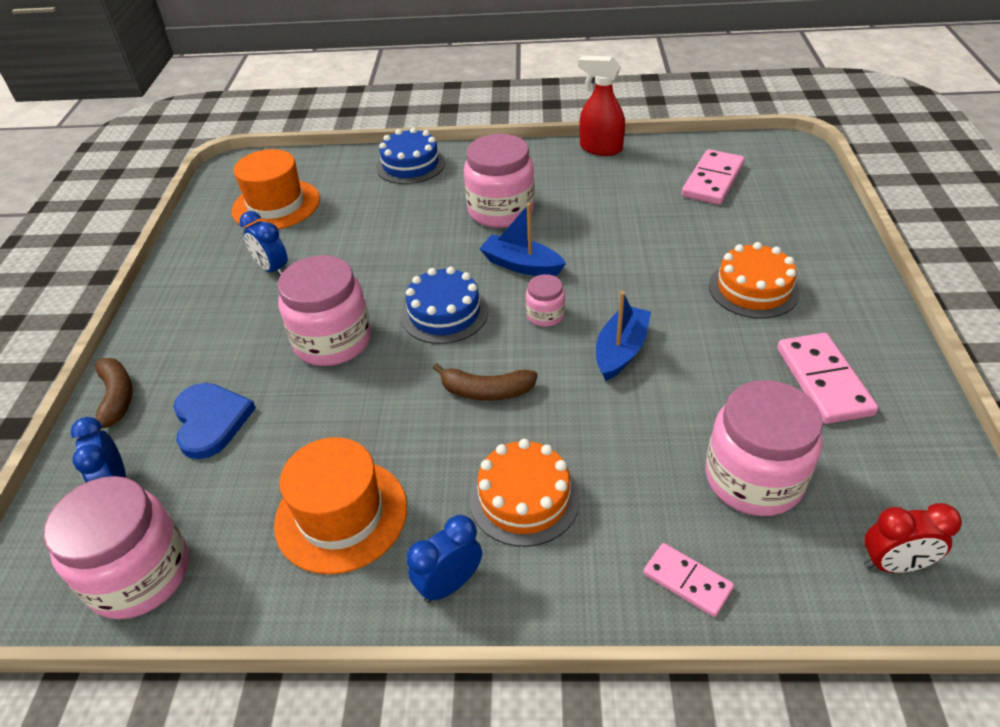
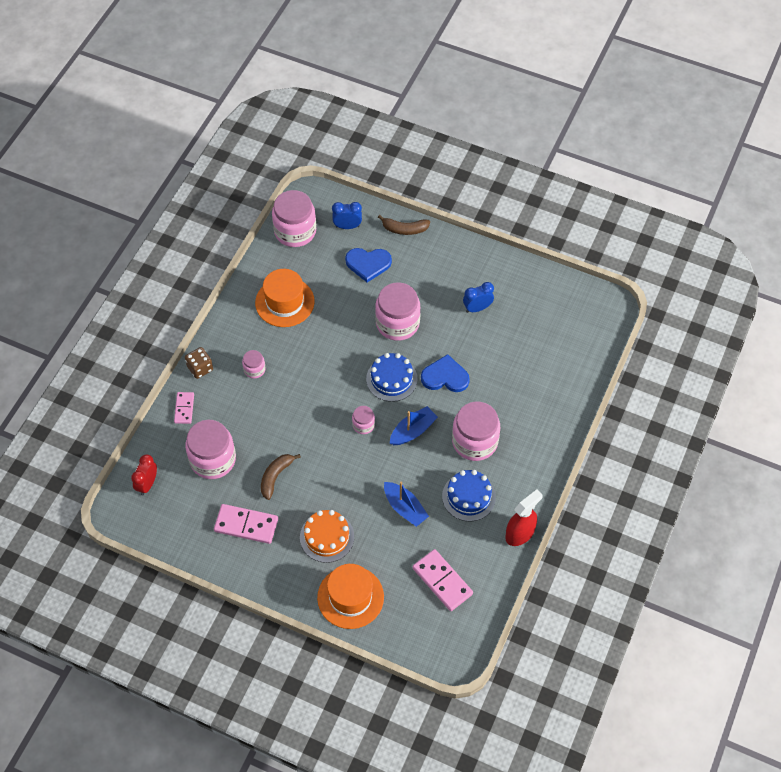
camera: 110 degrees right, 15 degrees up
(276, 205) = (548, 322): orange hat -> orange hat (350, 597)
(410, 165) = (559, 409): blue cake -> blue cake (469, 496)
(411, 263) = (445, 376): none -> blue heart
(449, 584) = (230, 330): blue clock -> none
(486, 391) = (324, 378): brown banana -> brown banana (275, 476)
(524, 498) = (254, 369): orange cake -> pink jar
(575, 598) = (200, 368): none -> brown dice
(621, 351) = (317, 447): blue boat -> blue boat (405, 508)
(687, 581) = (184, 408): pink domino -> pink domino turned 60 degrees counterclockwise

